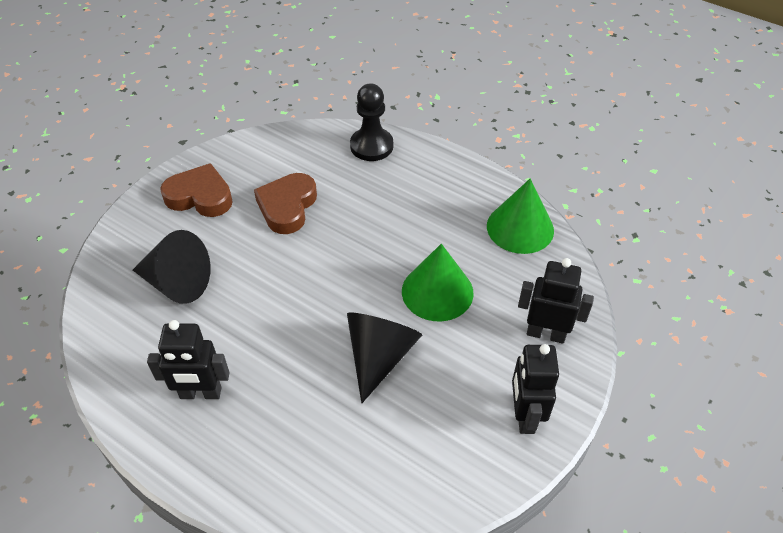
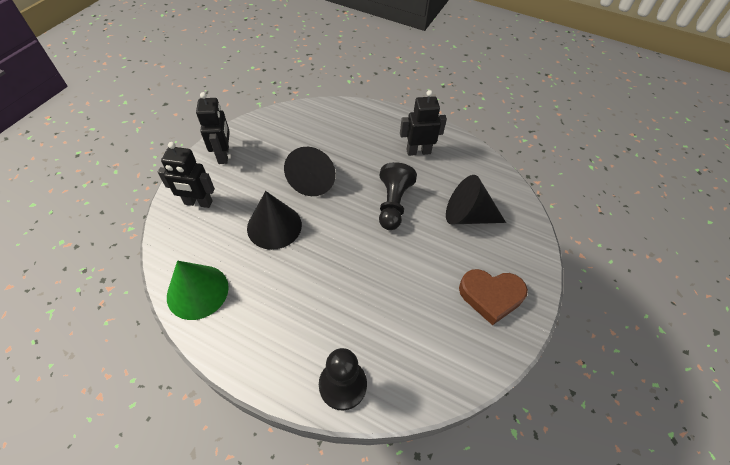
camera: 170 degrees right, 5 degrees up
(272, 307) = (393, 204): none -> black pawn
(287, 207) = (409, 293): brown heart -> none
(437, 291) = (274, 226): green cone -> black cone

